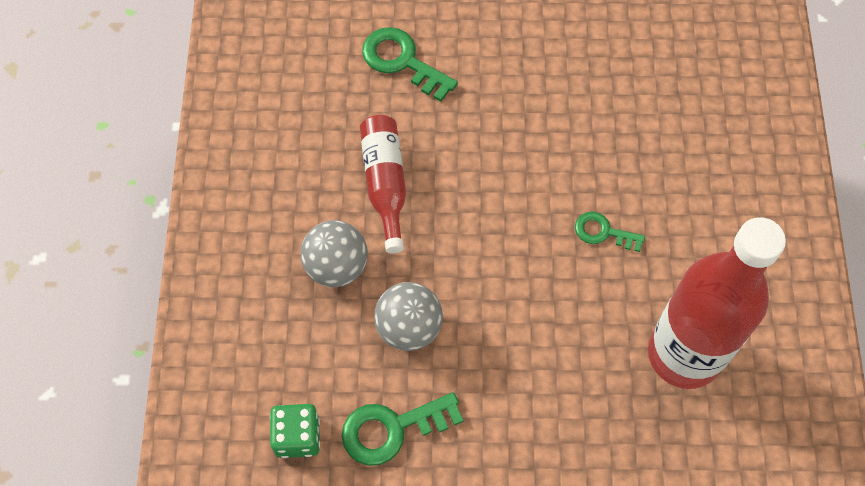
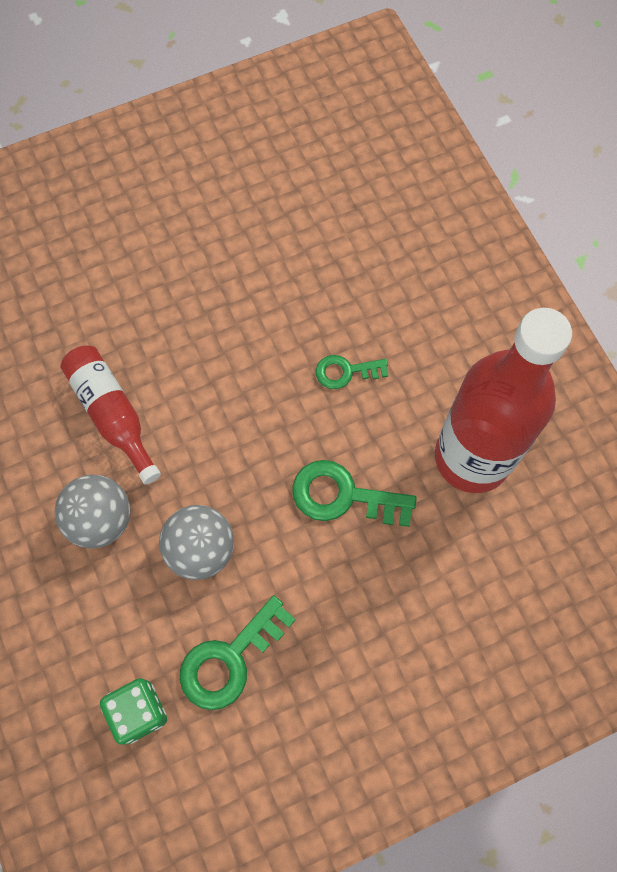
camera: 25 degrees left, 5 degrees up
(402, 61) = (74, 282): green key -> green key (343, 496)

